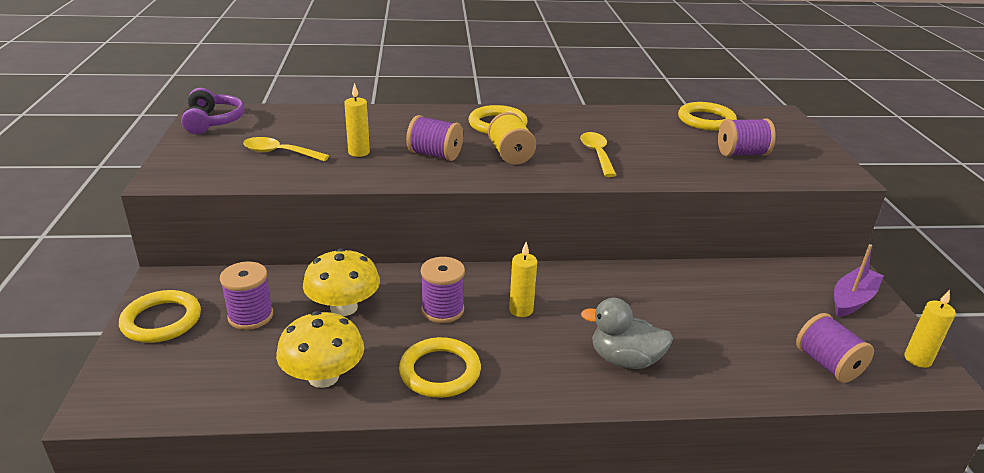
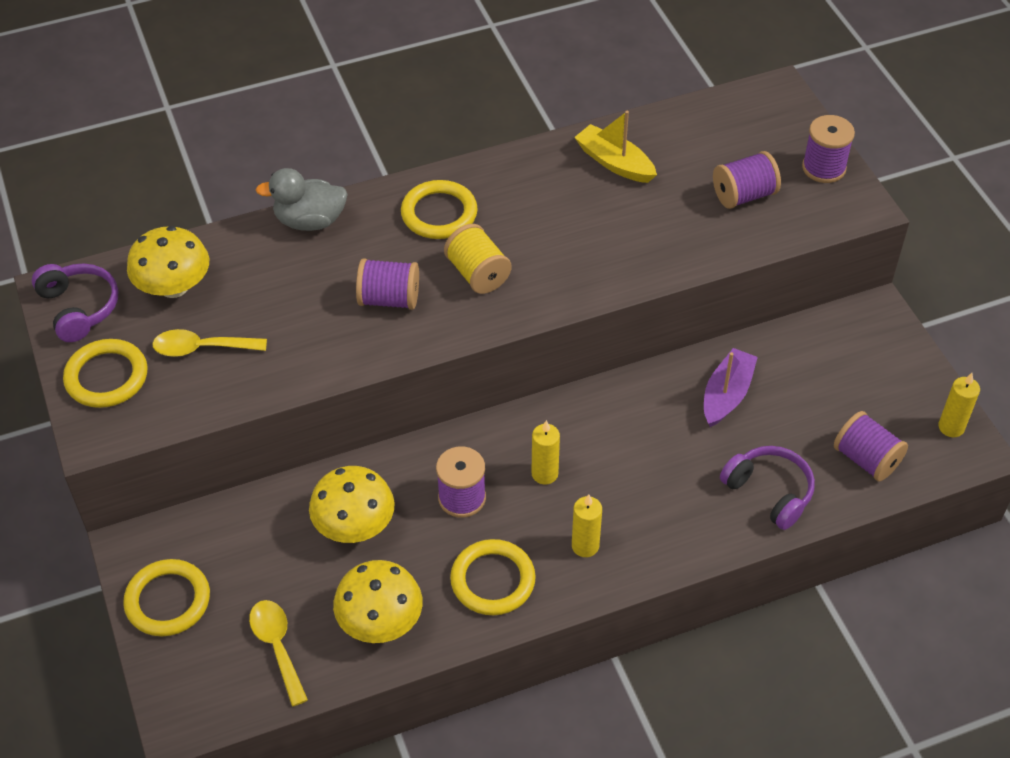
camera: 15 degrees left, 20 degrees up
(250, 316) = (260, 566): purple spool -> purple spool (823, 168)
(285, 124) = (174, 286): none -> yellow mushroom
(359, 152) = (296, 320): yellow candle -> yellow candle (585, 546)
(597, 154) = (578, 244): yellow spoon -> yellow spoon (277, 647)
(625, 359) = (669, 511): grey duck -> grey duck (310, 221)
(642, 124) = (614, 162): none -> yellow boat
(706, 120) = (690, 133): yellow ring -> yellow ring (106, 377)
(726, 367) = (769, 492): none -> purple headphones
(852, 299) = (884, 358): purple boat -> purple boat (727, 394)

